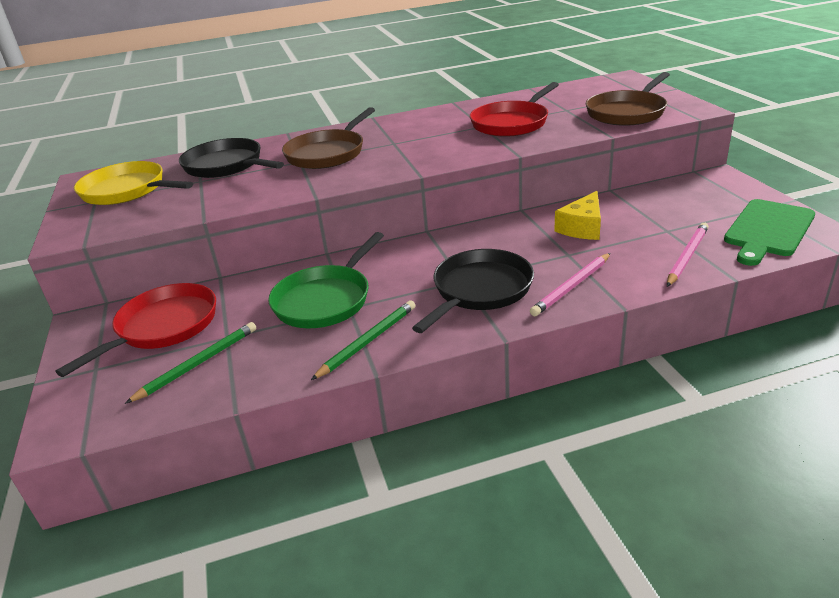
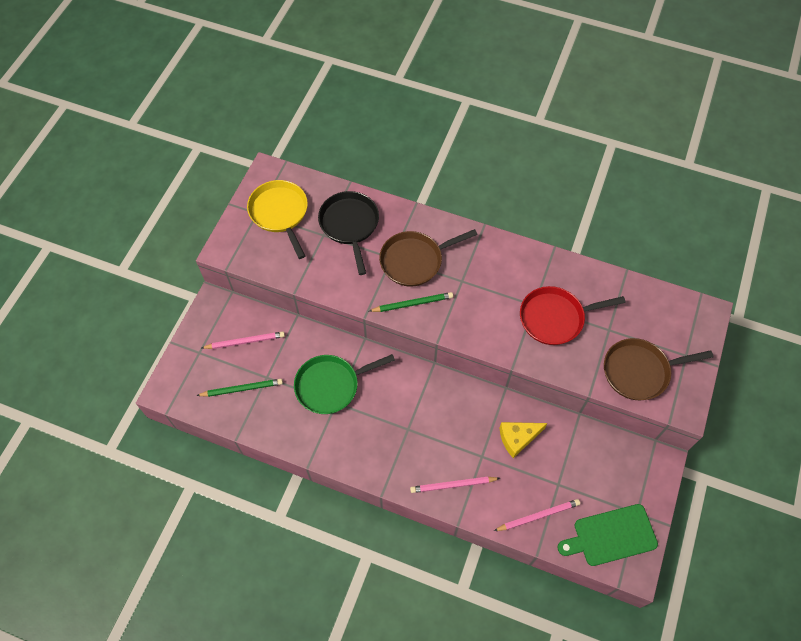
camera: 35 degrees right, 30 degrees up
(163, 327) = (245, 341): red pan -> pink pencil
(367, 341) = (323, 439): green pencil -> green pencil (412, 303)
(480, 290) = (407, 446): black pan -> none

